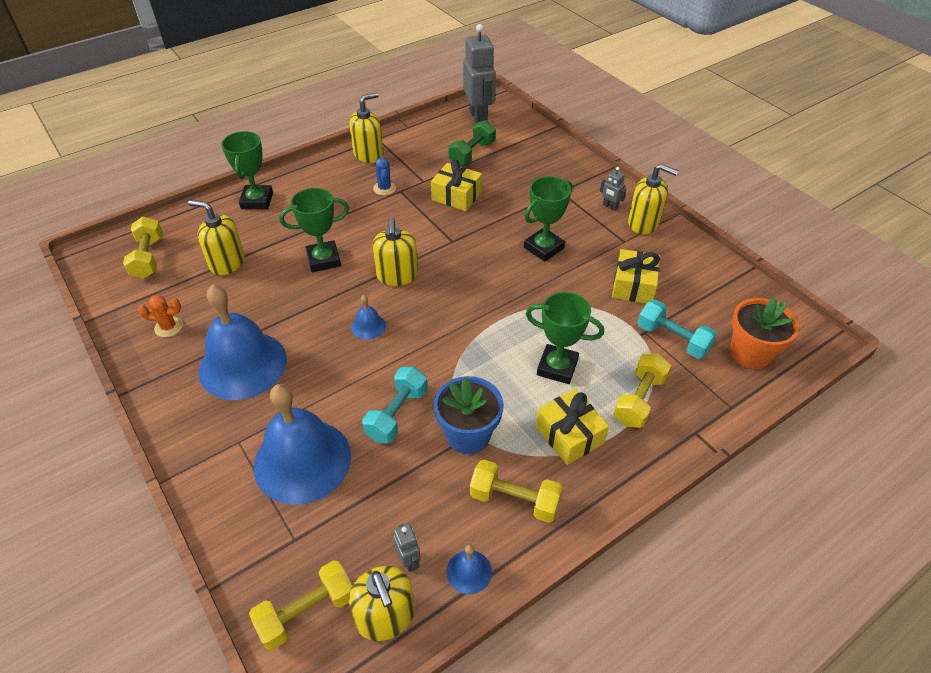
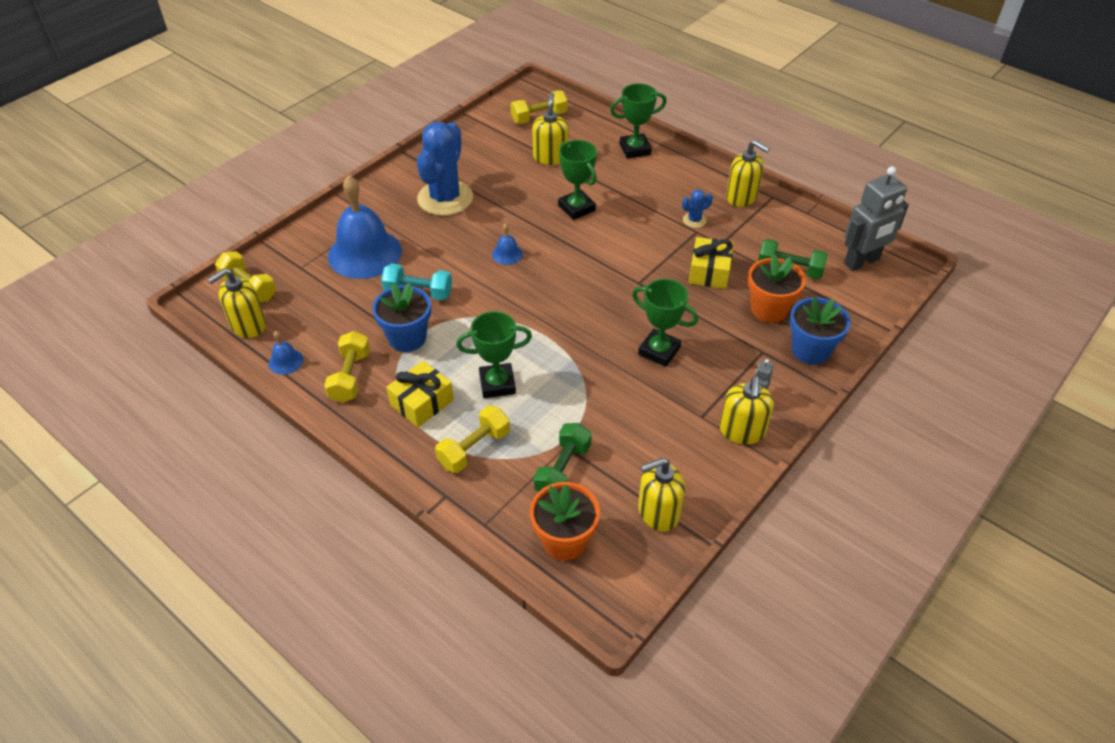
camera: 75 degrees right, 0 degrees up
(168, 327) = (470, 151): orange cactus -> none
(243, 364) = (445, 198): blue bell -> blue cactus
(397, 276) = (575, 257): yellow soap dispenser -> yellow soap dispenser (658, 512)
(409, 560) = (291, 327): grey robot -> none
(514, 176) = (769, 309): none -> orange flower pot
(557, 367) = (497, 384): green trophy -> green trophy turned 75 degrees clockwise
(566, 167) = (810, 350): none -> blue flower pot
(633, 285) = (631, 431): yellow gift -> none
(639, 400) = (474, 449): yellow dumbbell -> yellow dumbbell turned 60 degrees counterclockwise
(672, 339) = (563, 470): turquoise dumbbell -> green dumbbell

